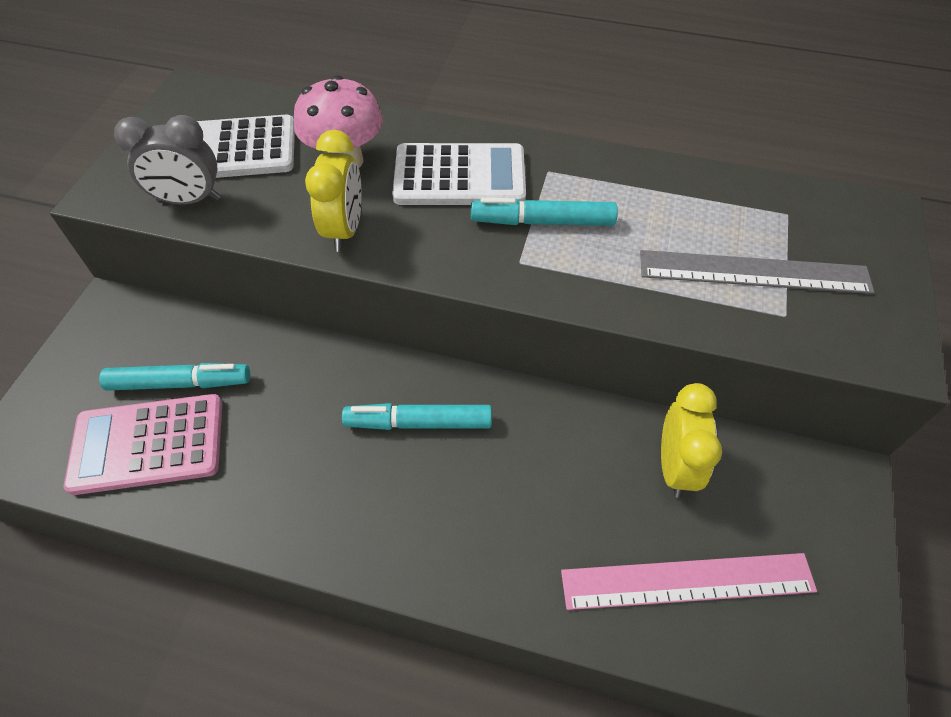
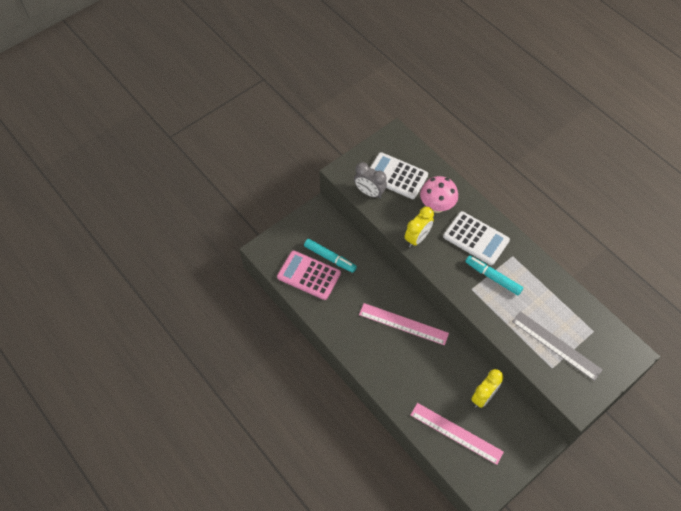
camera: 35 degrees right, 5 degrees up
(418, 422) = (403, 324): turquoise marker -> pink ruler

